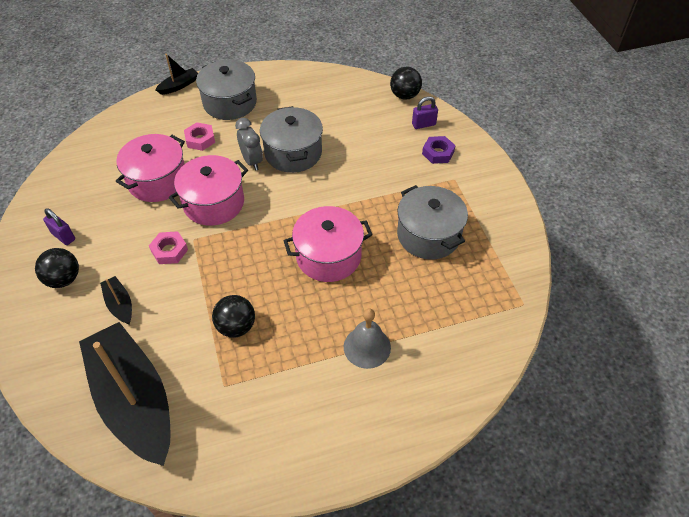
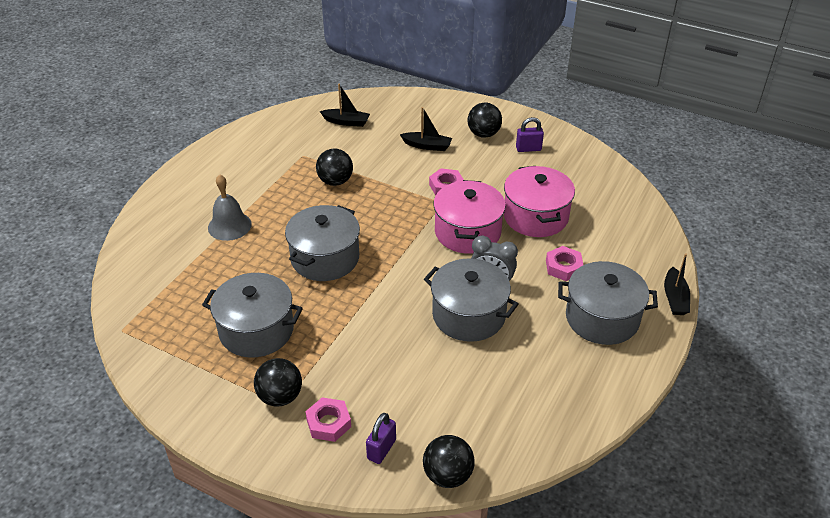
camera: 135 degrees right, 10 degrees down
(134, 400) = (346, 122): black boat -> black boat, size x0.41
(328, 256) = (325, 258): pink pot -> grey pot
(438, 153) = (328, 423): purple nut -> pink nut
(451, 184) = (280, 397): none -> black ball

